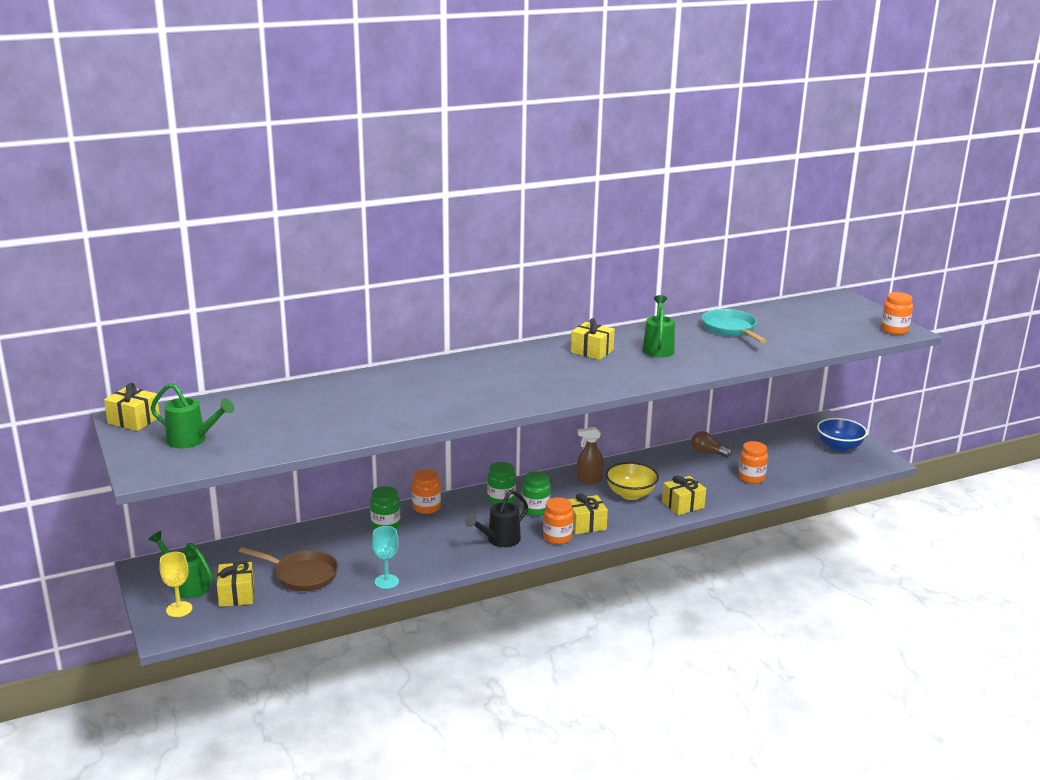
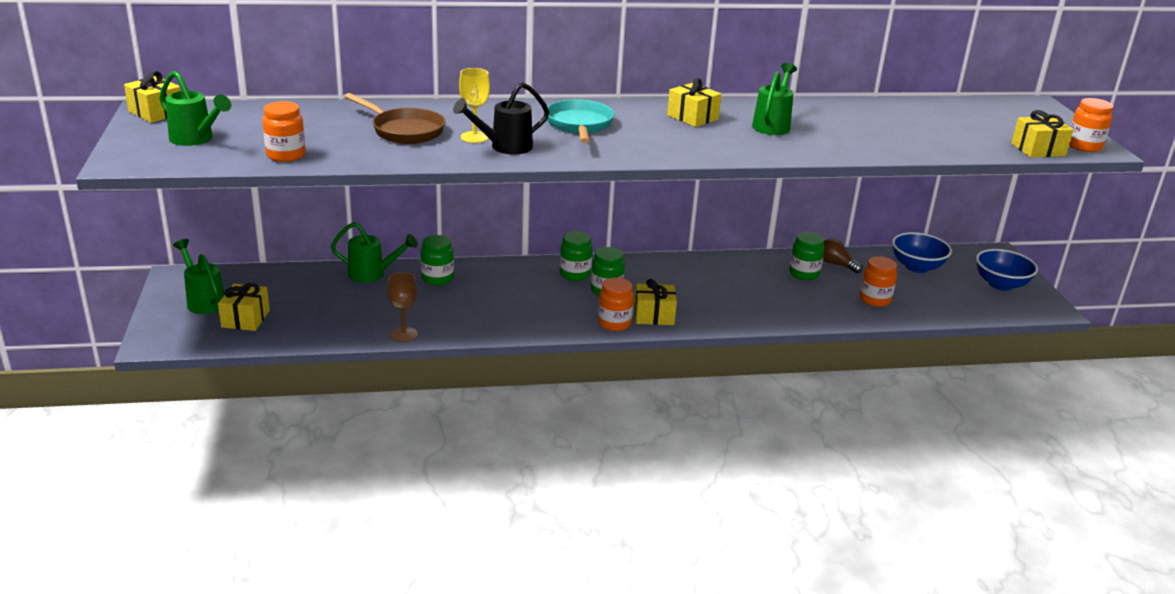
camera: 15 degrees right, 5 degrees up
(179, 609) = (181, 322): yellow goblet -> yellow goblet (474, 137)
(302, 575) = (322, 312): brown pan -> brown pan (404, 130)
(326, 532) = (373, 274): none -> green watering can
(386, 581) = (404, 335): turquoise goblet -> brown goblet
(426, 507) = (491, 268): orange jar -> orange jar (286, 155)
(499, 540) = (548, 315): black watering can -> black watering can (504, 147)
(589, 479) = (684, 270): brown spray bottle -> none
(630, 494) = (723, 293): yellow bowl -> none
(683, 505) = (777, 315): yellow gift -> yellow gift (1038, 150)
(686, 465) = (804, 274): none -> green jar
(730, 329) = (874, 118): turquoise pan -> turquoise pan (579, 125)
(770, 443) = (917, 267): none -> blue bowl

